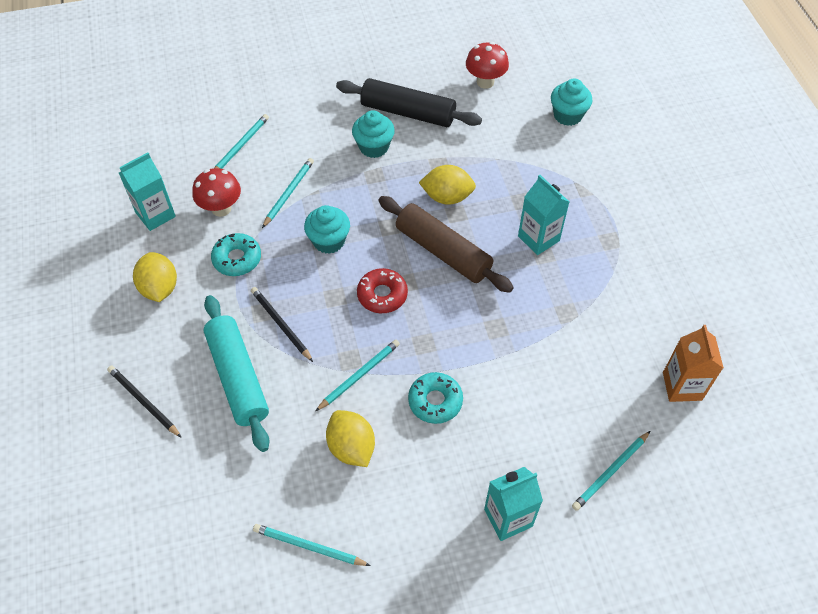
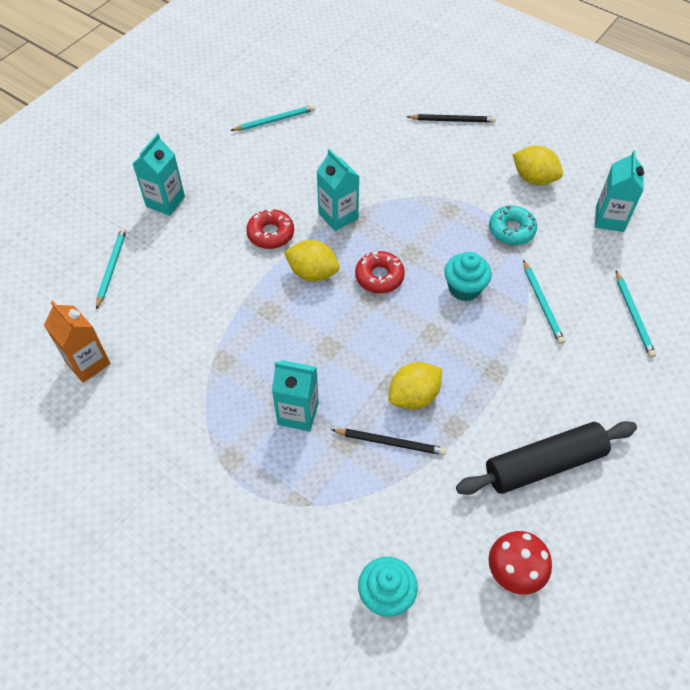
camera: 140 degrees right, 0 degrees up
(221, 208) = (573, 255): red mushroom -> none
(238, 377) = (414, 166): turquoise rolling pin -> none
(281, 324) = (426, 210): black pencil -> black pencil (390, 442)
(351, 447) = (300, 176): yellow lemon -> yellow lemon (312, 273)
(359, 375) = (338, 216): turquoise pencil -> turquoise carton
(374, 147) = (529, 399): turquoise cupcake -> none
(435, 401) = (270, 233): turquoise donut -> red donut
(443, 251) = (368, 343): brown rolling pin -> none

